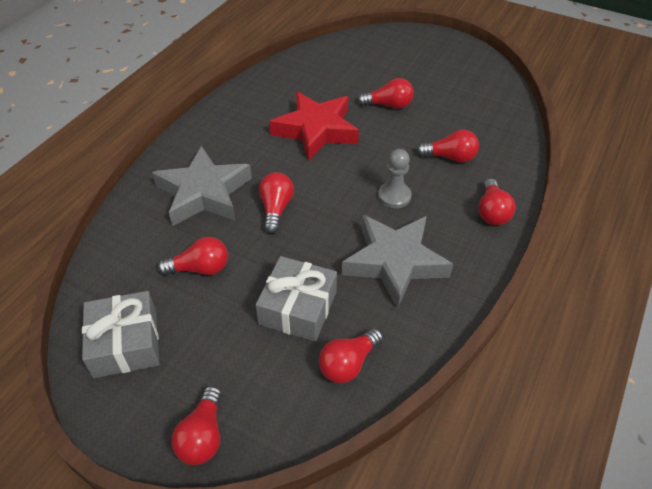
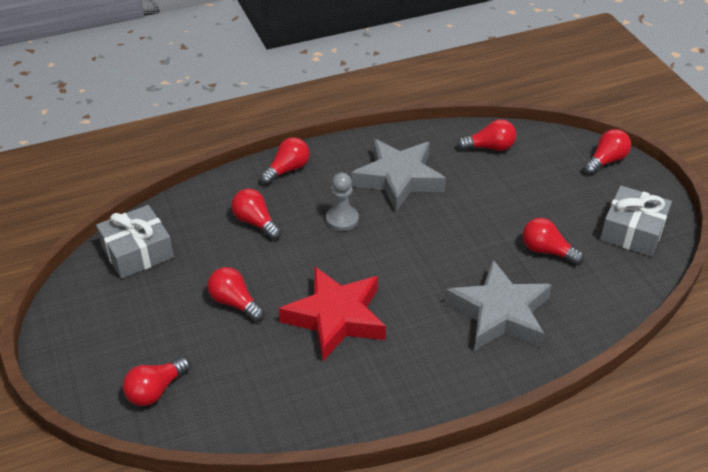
camera: 140 degrees left, 5 degrees down
(276, 209) = (448, 263): red light bulb -> red light bulb (155, 390)
(298, 308) = (494, 189): grey gift -> grey gift (137, 252)

